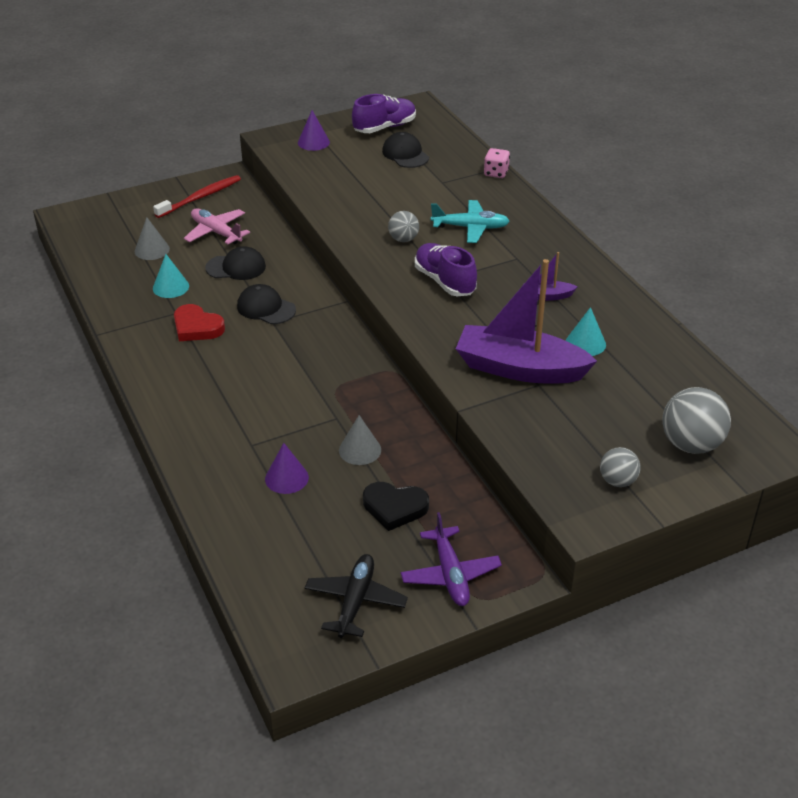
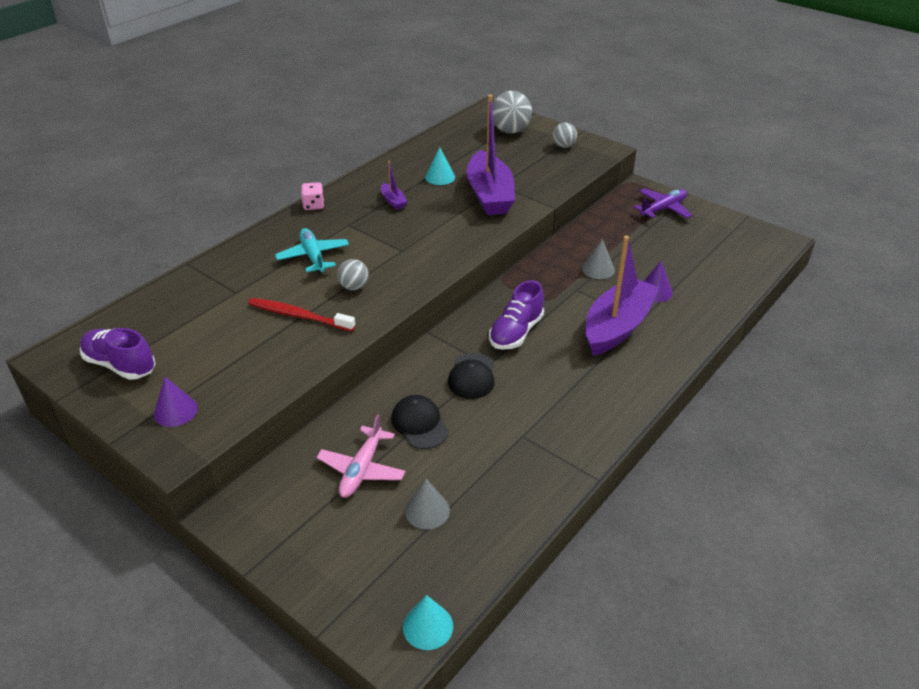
camera: 115 degrees left, 0 degrees up
(171, 287) = (484, 459): turquoise cone -> turquoise cone (428, 626)
(197, 327) = (532, 410): red heart -> none
(201, 197) = (290, 520): red toothbrush -> red toothbrush (298, 316)
(255, 422) = (617, 326): none -> purple boat
(355, 601) = (717, 234): black plane -> none
(394, 507) = (634, 241): black heart -> none
(405, 154) = (183, 331): black cap -> none
(444, 281) = (406, 249): purple shoe -> purple shoe (516, 332)
(496, 173) = (204, 265): pink dice -> pink dice (313, 205)

